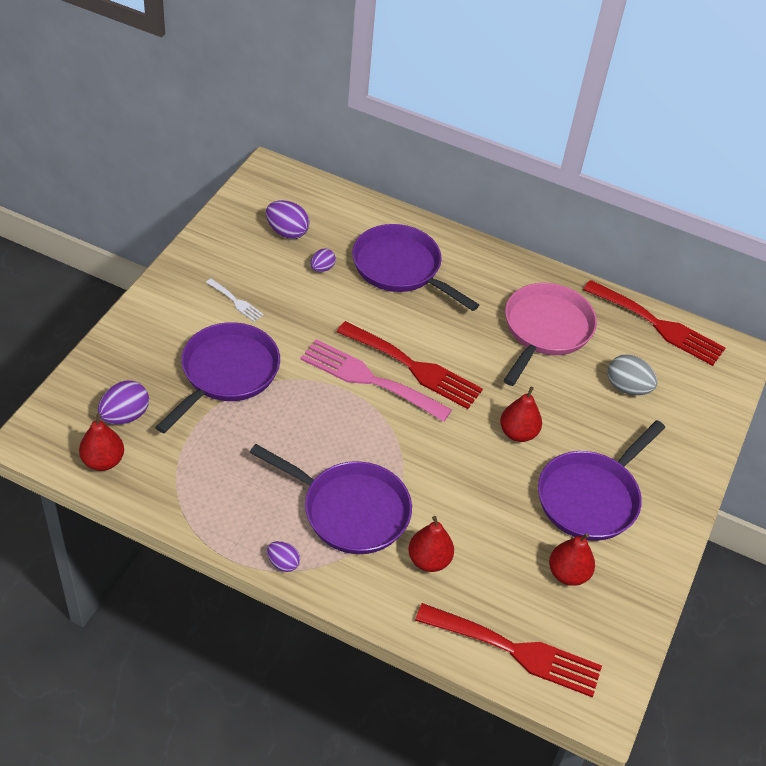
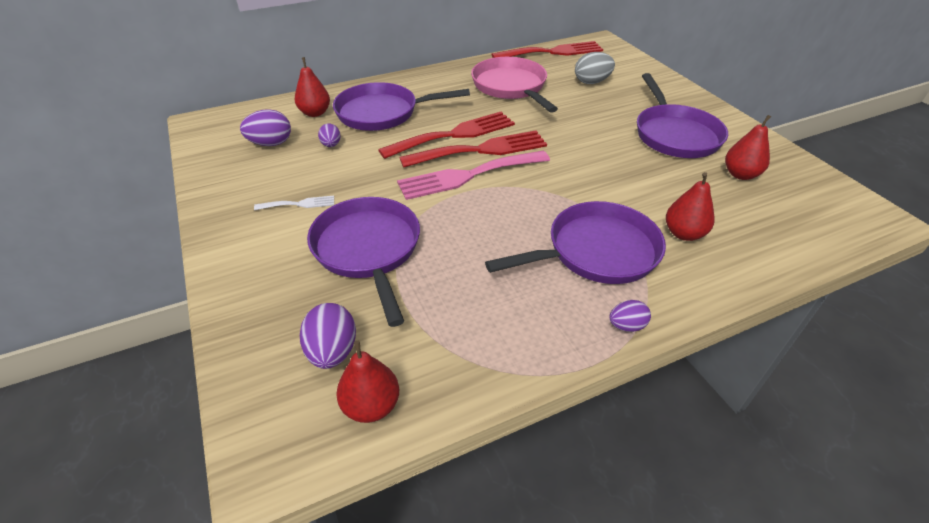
camera: 45 degrees left, 5 degrees down
(516, 651) = (807, 233): red fork -> red fork (454, 134)
(518, 433) = (590, 136): red pear -> red pear (315, 113)

